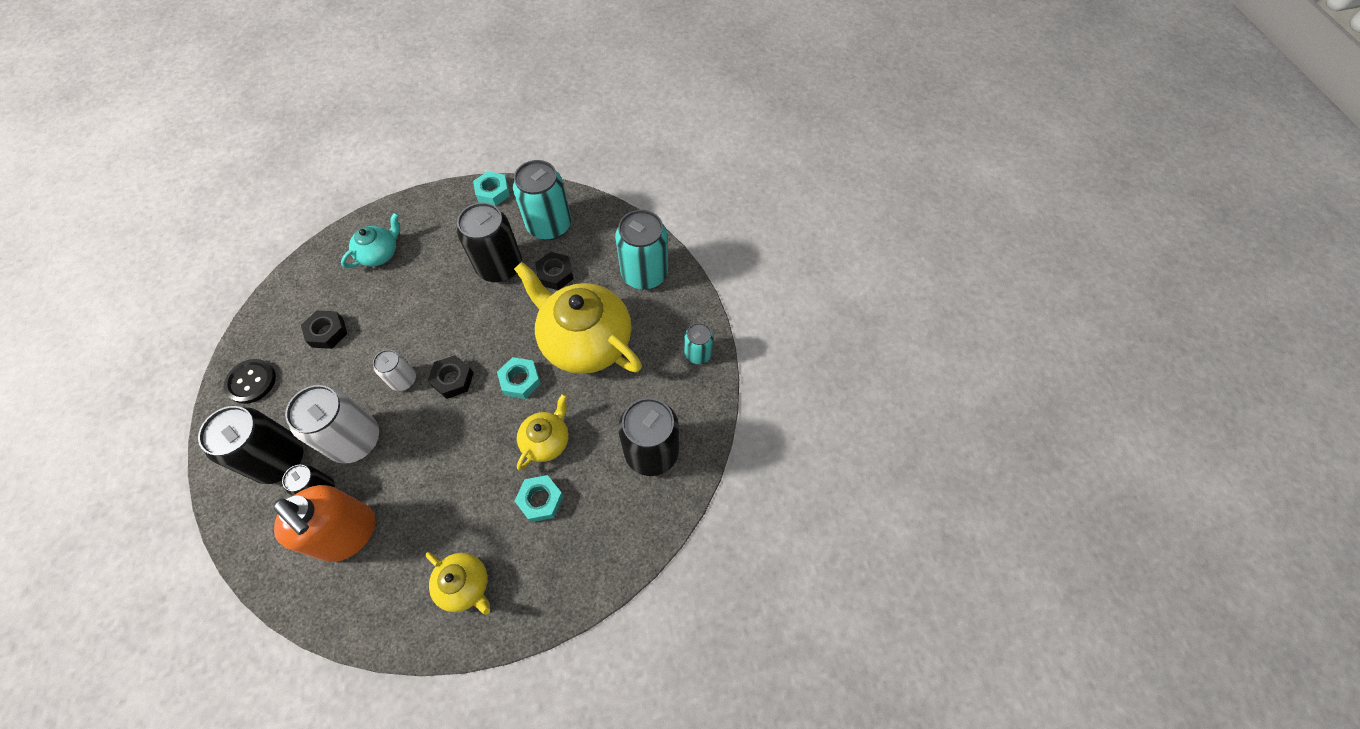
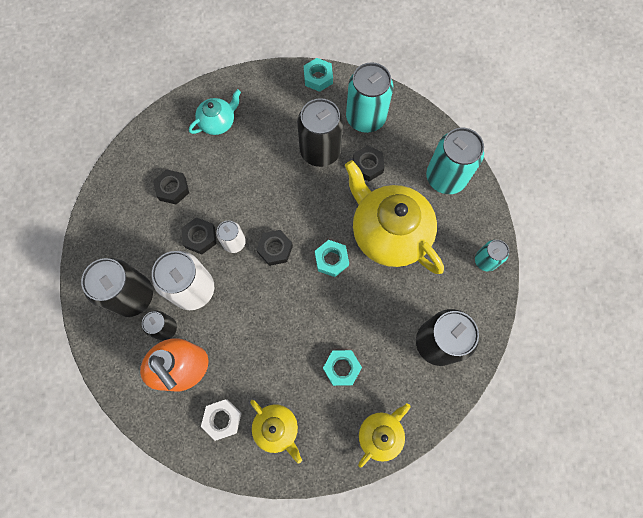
camera: 10 degrees right, 10 degrees up
(251, 382) = (110, 223): black button -> none
(362, 380) = (200, 237): none -> black nut
(396, 586) = (222, 419): none -> white nut
(546, 440) = (350, 317): yellow teapot -> yellow teapot (380, 434)

